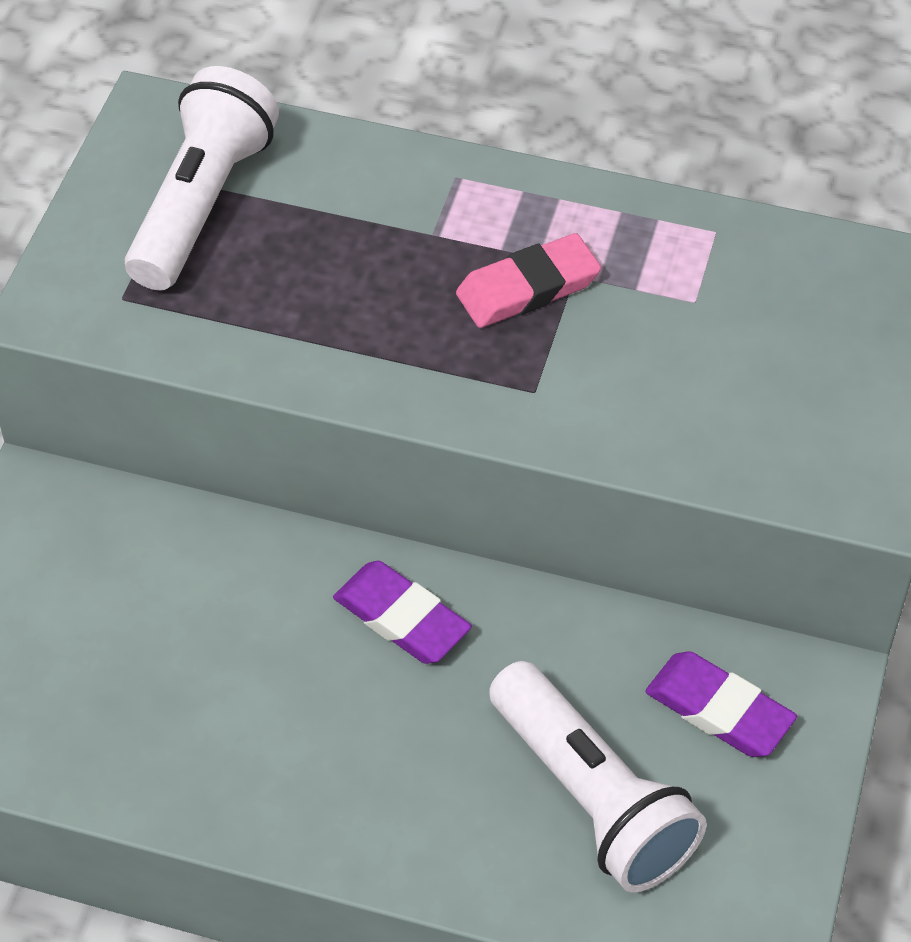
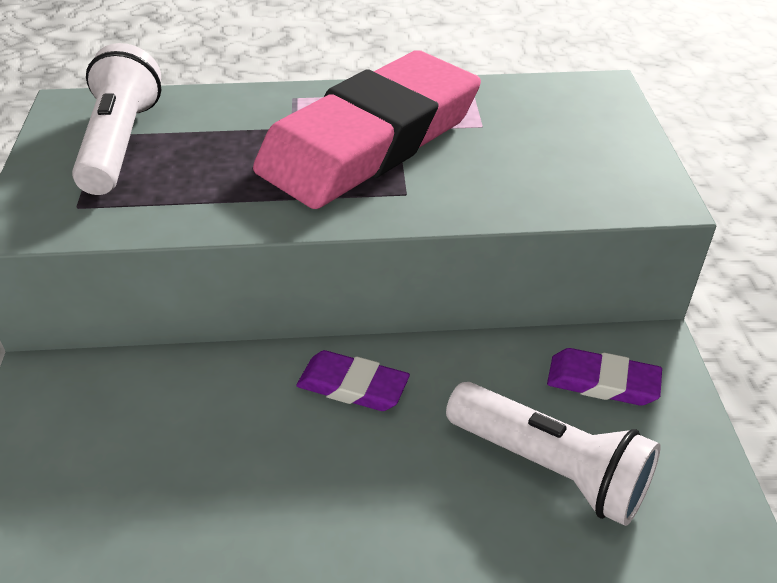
camera: 20 degrees left, 10 degrees down
(528, 288) = (370, 141): pink eraser -> pink eraser, size x2.41

